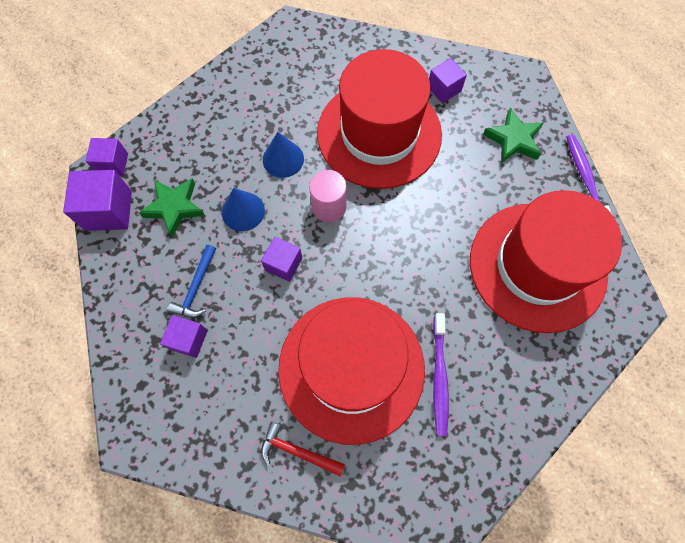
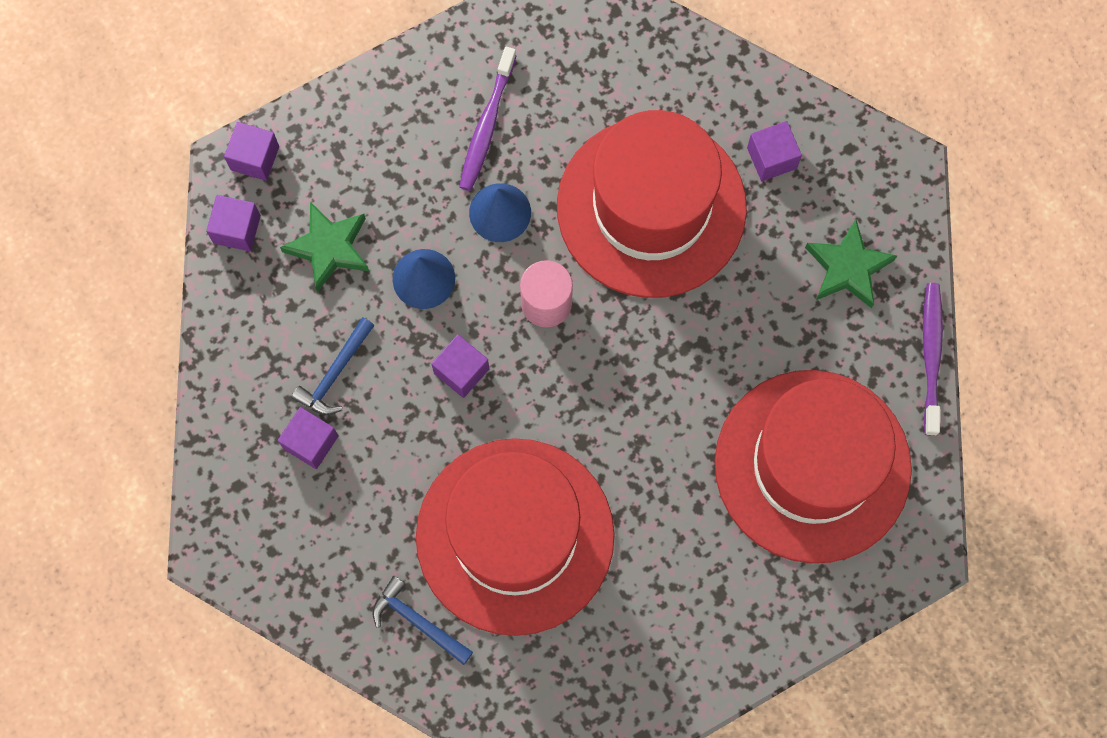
camera: 15 degrees right, 5 degrees up
(108, 210) = (237, 229): purple cube -> purple cube, size x0.63
(297, 451) = (418, 621): red hammer -> blue hammer
(439, 377) = (627, 578): purple toothbrush -> purple toothbrush (487, 125)

